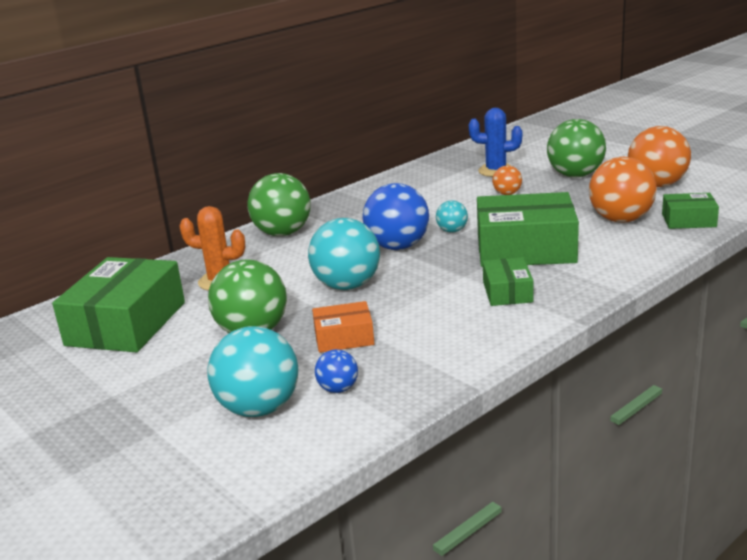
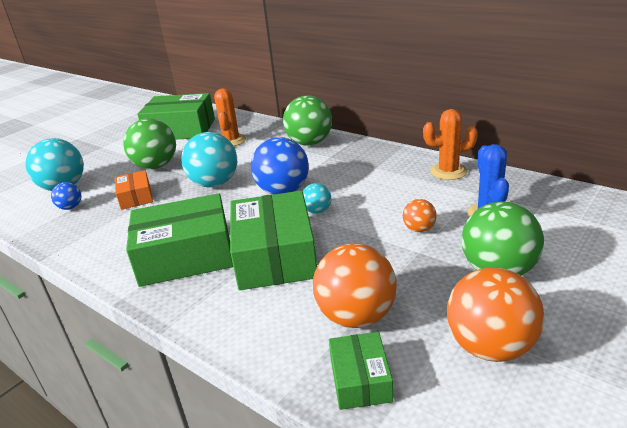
camera: 80 degrees right, 5 degrees up
(412, 177) = (448, 171): none -> orange cactus
(507, 292) = (185, 255): green box -> green box, size x1.95

